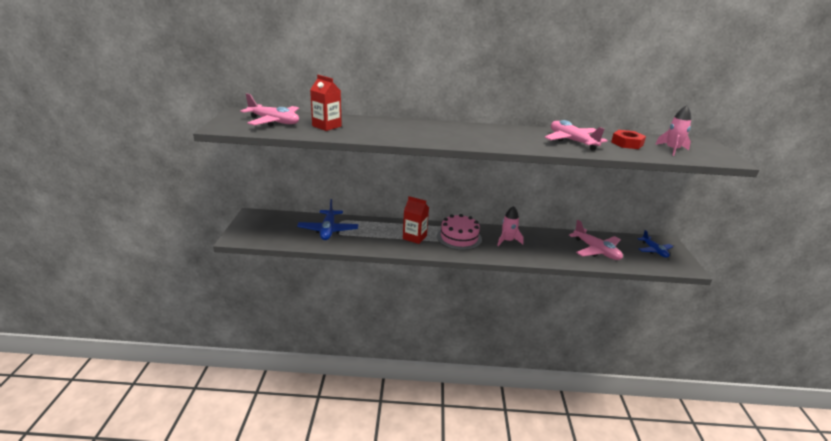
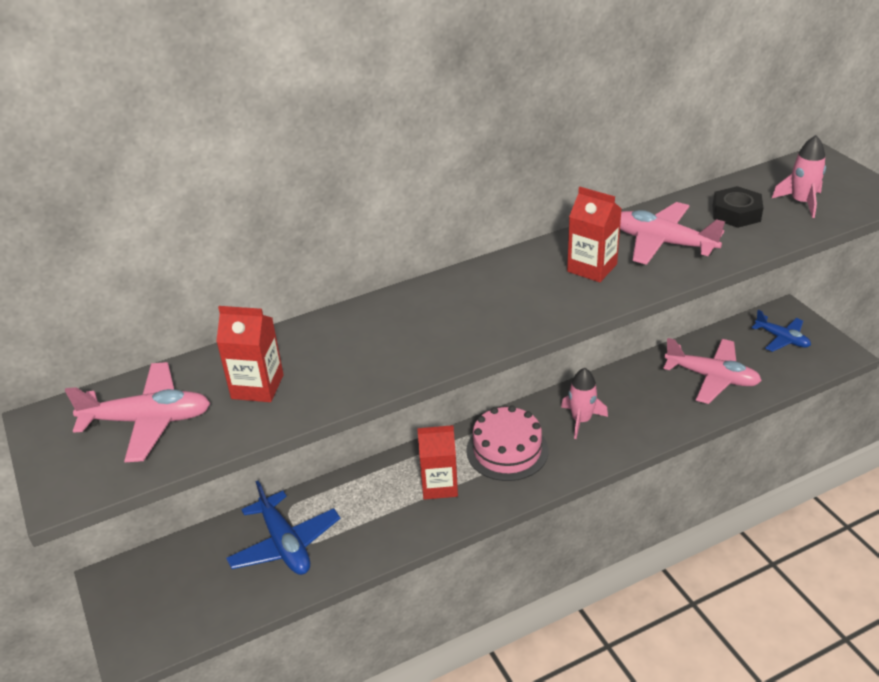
camera: 25 degrees left, 10 degrees up
(523, 138) = (592, 268): none -> red carton
(627, 143) = (736, 213): red nut -> black nut

